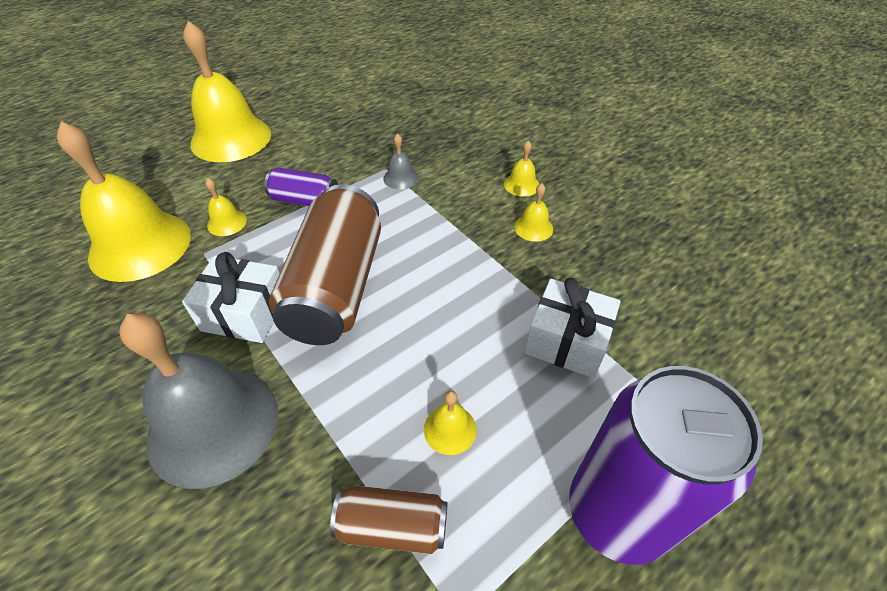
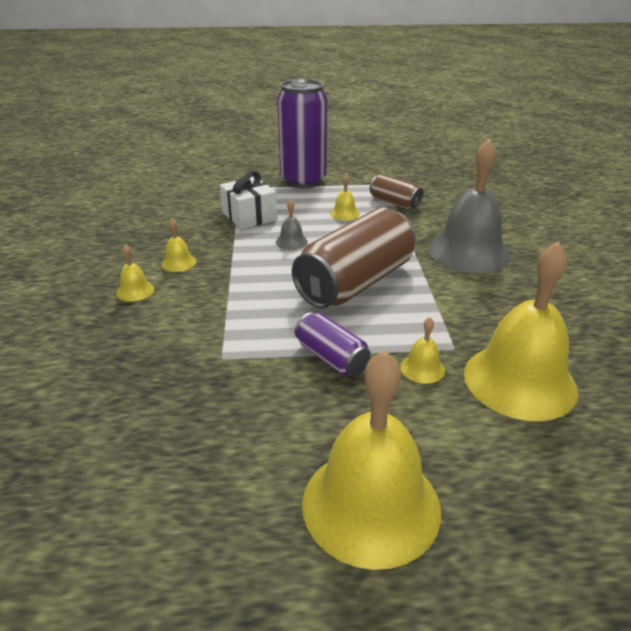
camera: 145 degrees left, 15 degrees down
(245, 313) = (431, 292): white gift -> none
(400, 178) = (220, 341): grey bell -> grey bell (291, 242)

